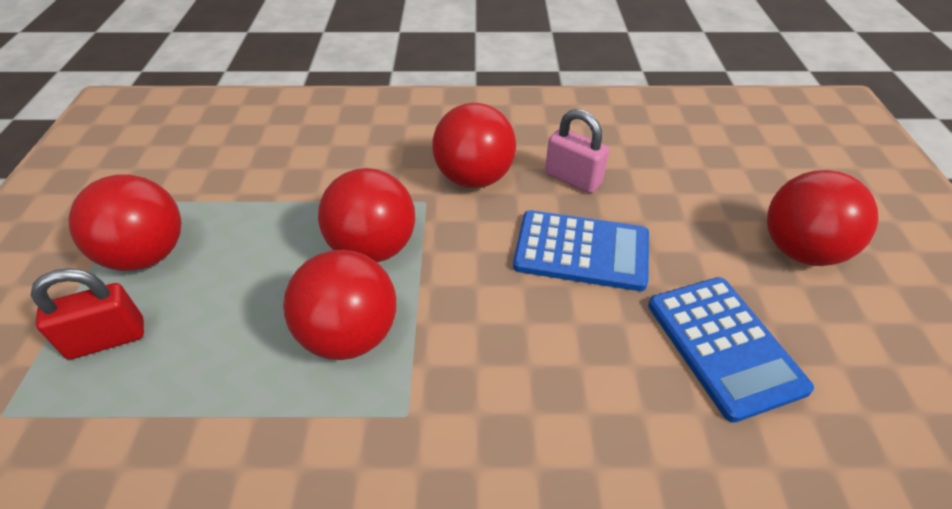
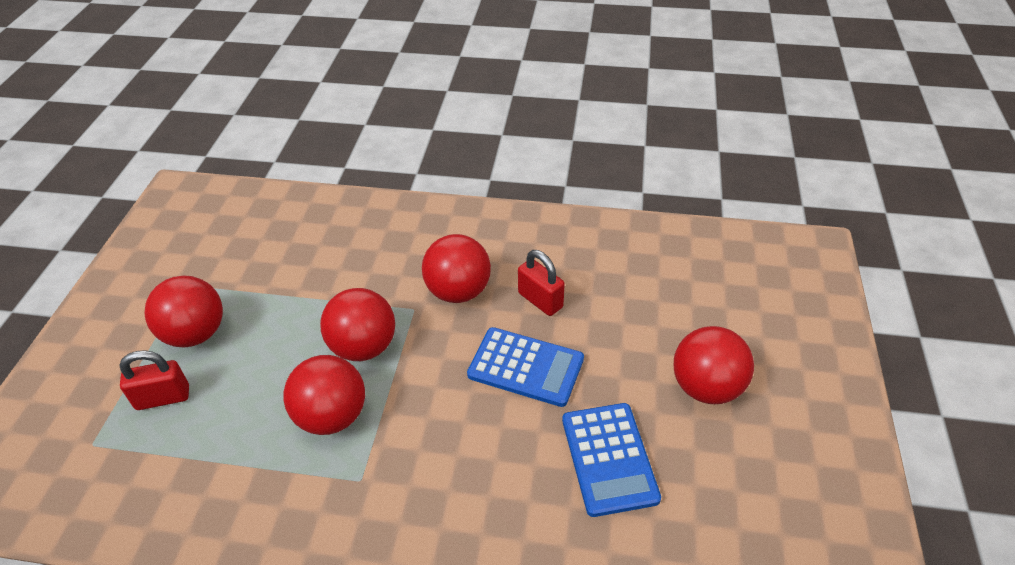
camera: 10 degrees right, 0 degrees up
(573, 179) = (540, 300): pink padlock -> red padlock

